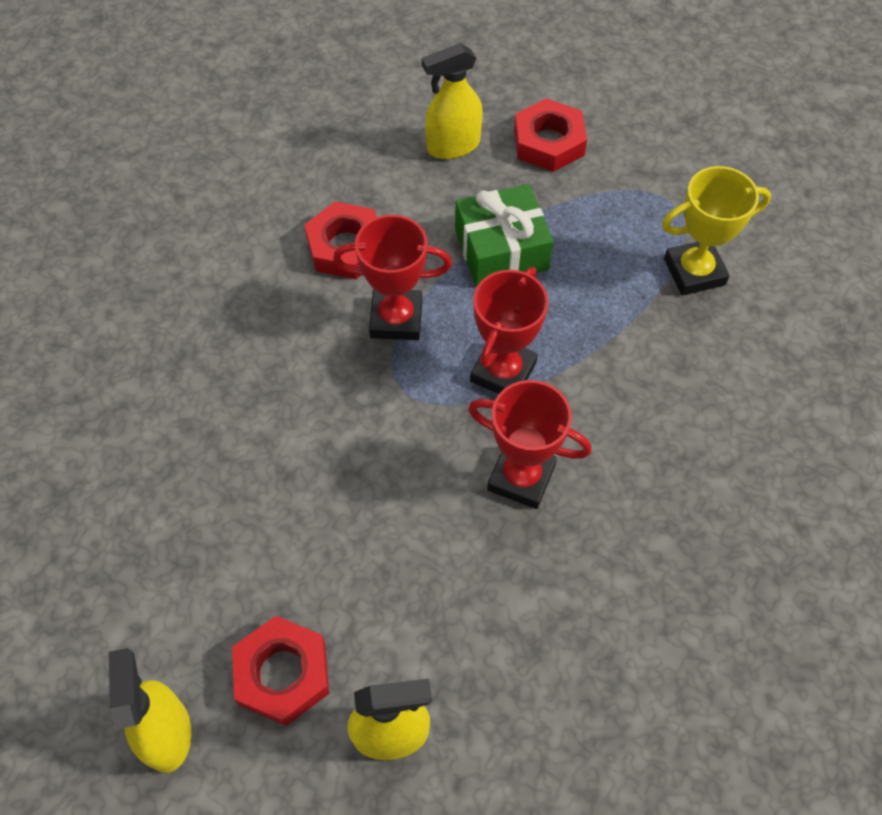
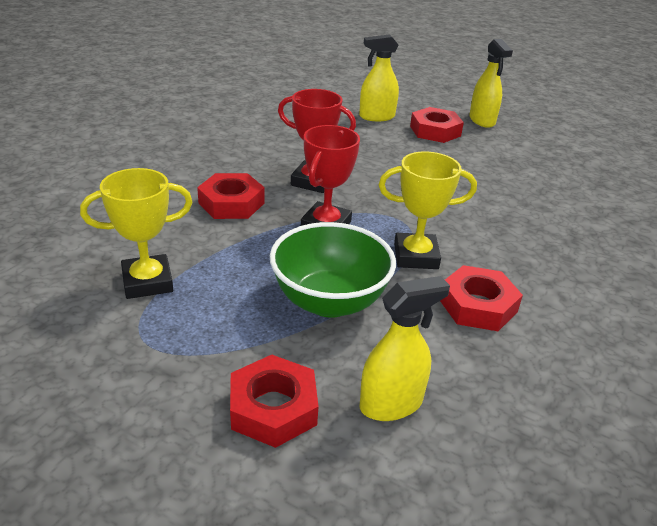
camera: 175 degrees right, 25 degrees down
(396, 319) = (416, 256): red trophy -> yellow trophy
(501, 249) = (329, 301): green gift -> green bowl
(633, 416) = (231, 203): none -> red nut

